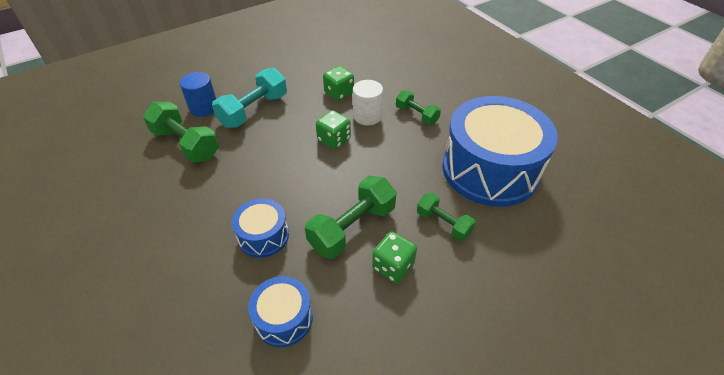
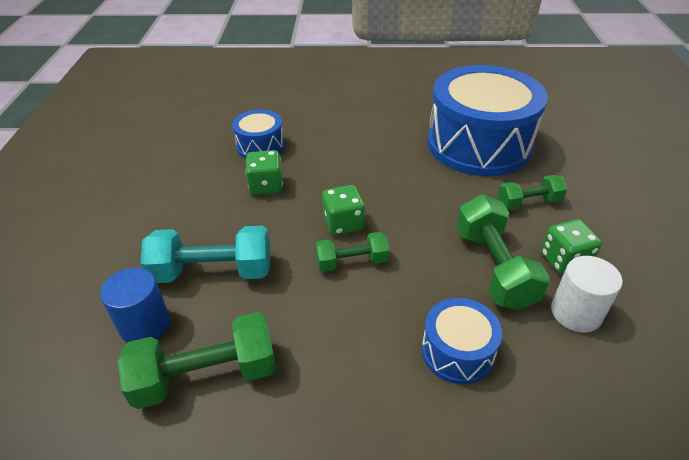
camera: 55 degrees left, 5 degrees down
(254, 110) = (213, 272): turquoise dumbbell -> turquoise dumbbell turned 75 degrees counterclockwise
(283, 318) = (596, 382): blue drum -> blue drum (260, 146)
(367, 116) = (329, 182): white cylinder -> white cylinder (576, 312)
(416, 115) = (363, 150): green dumbbell -> green dumbbell (352, 262)

